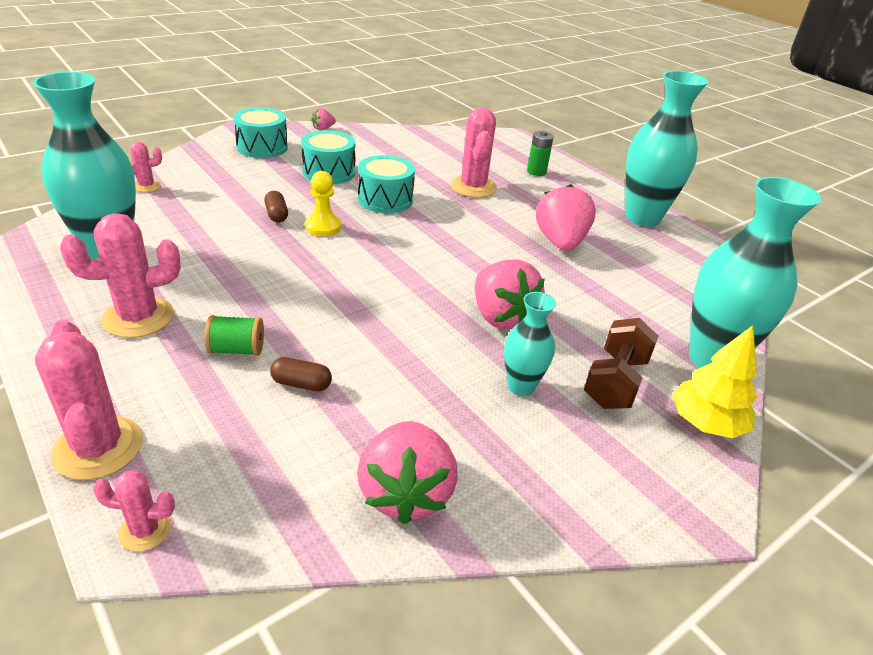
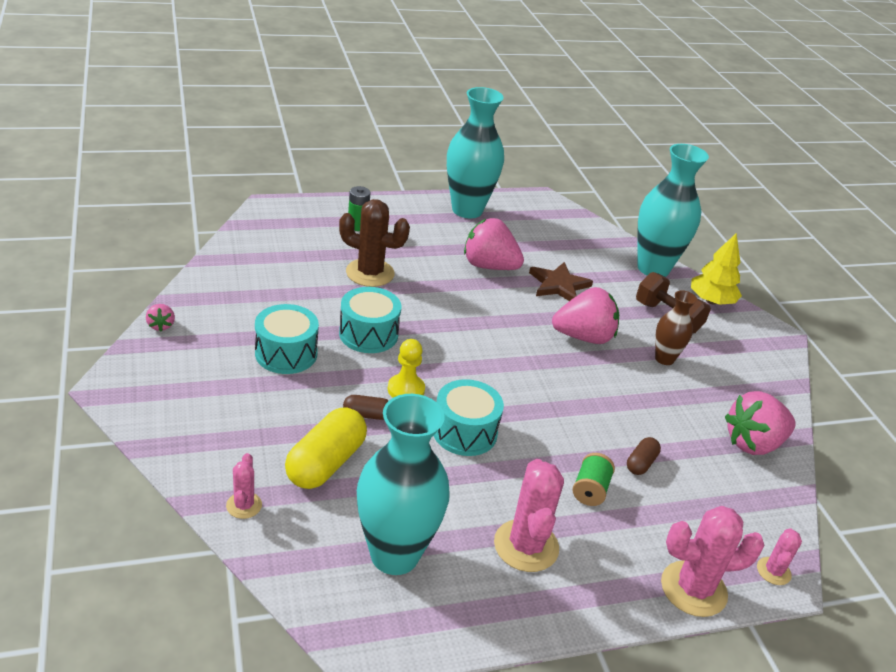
camera: 70 degrees left, 0 degrees up
(207, 207) = (326, 463): none -> yellow capsule
(262, 147) = (186, 387): turquoise drum -> turquoise drum (464, 432)
(405, 493) = (753, 443): pink strawberry -> pink strawberry turned 135 degrees clockwise
(473, 187) = (370, 273): pink cactus -> brown cactus
(521, 386) = (664, 359): turquoise vase -> brown vase
(580, 289) = (558, 285): none -> brown star

